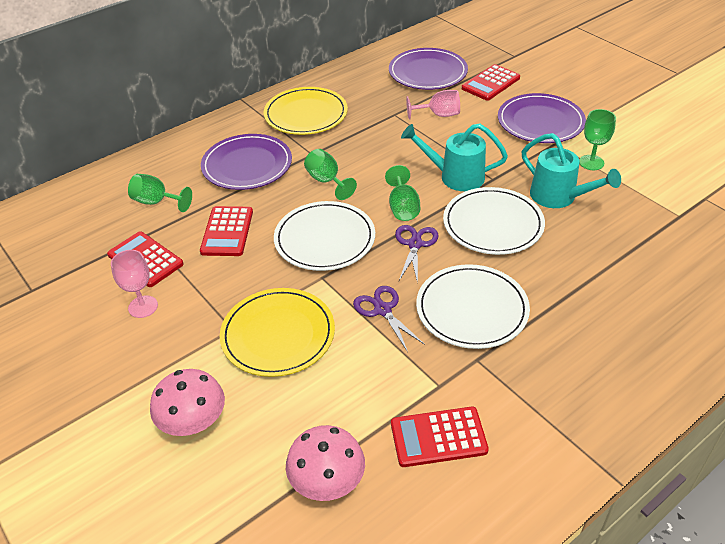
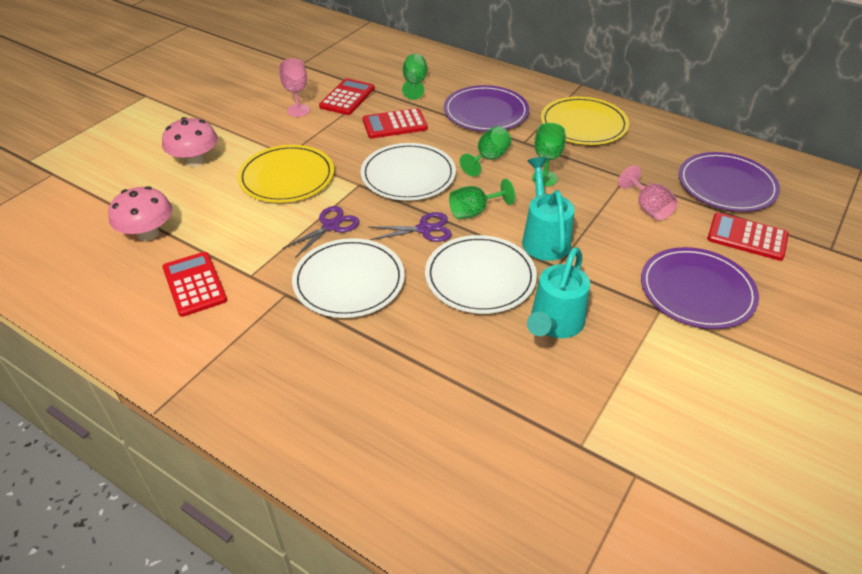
camera: 70 degrees right, 0 degrees up
(591, 162) = (641, 347): green goblet -> green goblet (544, 178)

